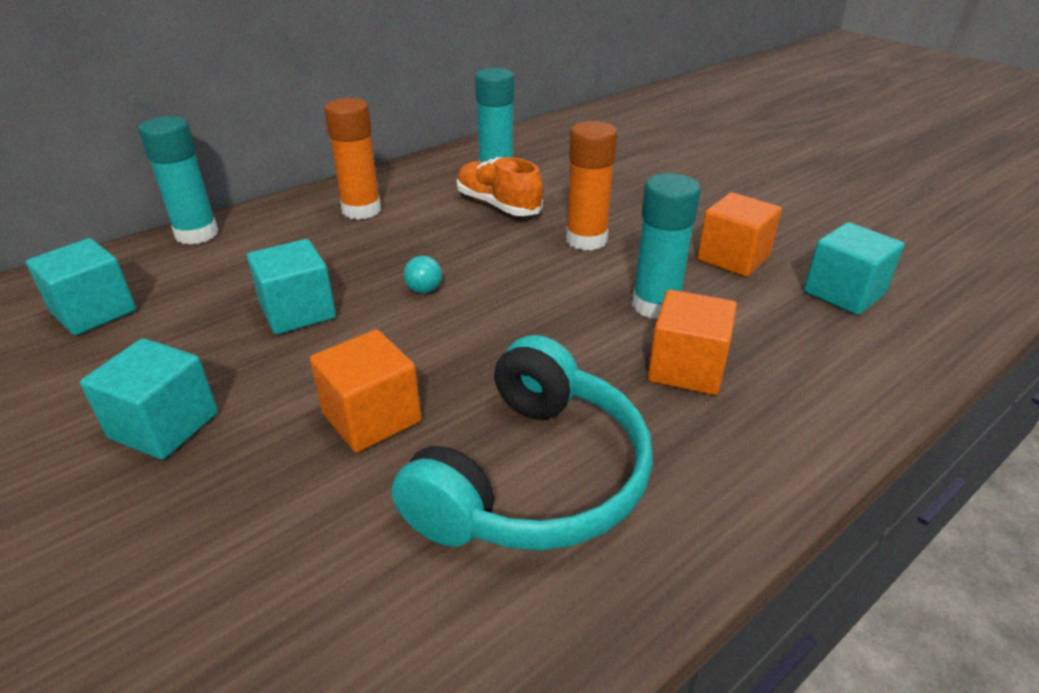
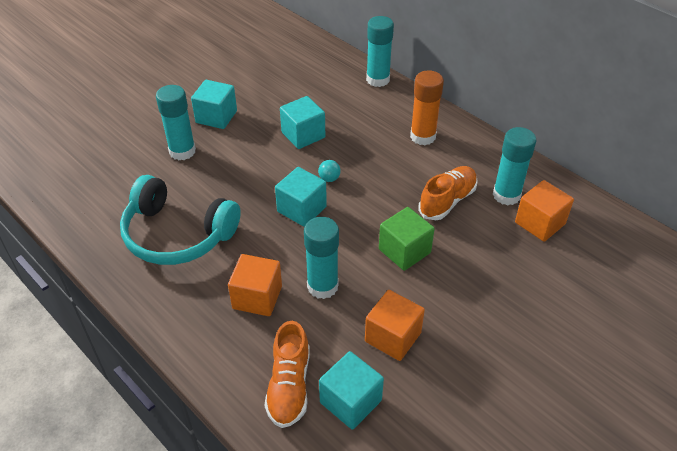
camera: 85 degrees right, 10 degrees up
(94, 312) = (297, 71): turquoise cube -> turquoise cube (301, 209)
(259, 481) = (182, 151): none -> turquoise glue stick
(371, 417) = (219, 176): orange cube -> orange cube (540, 223)
(586, 240) = (404, 251): orange glue stick -> green cube
(843, 340) = (289, 386): none -> orange shoe

